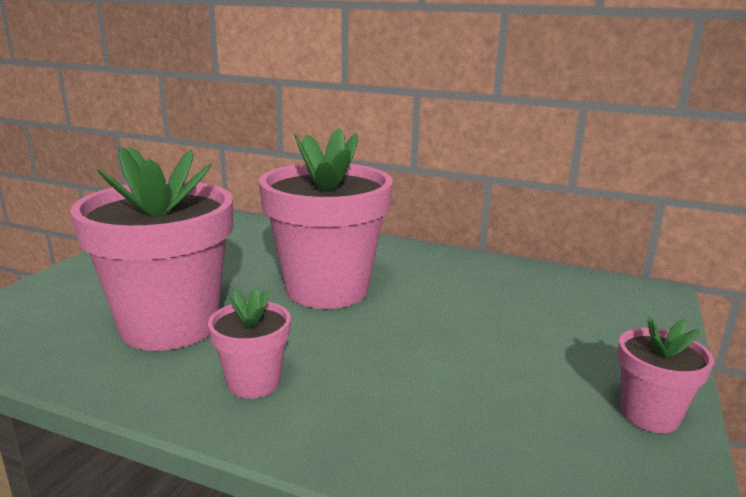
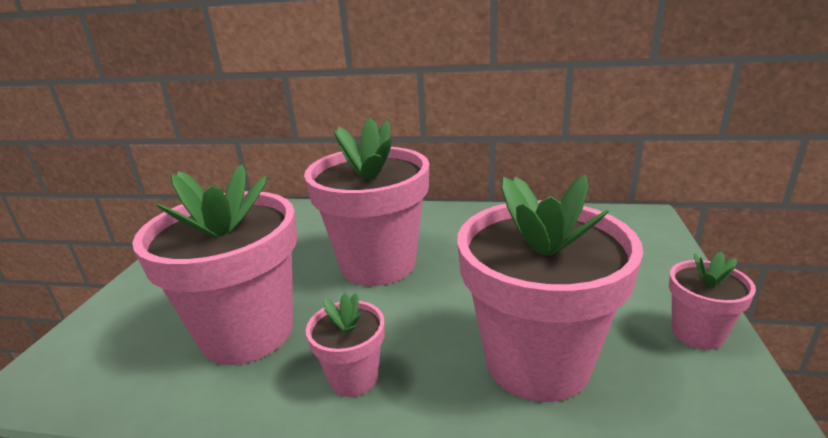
camera: 10 degrees left, 5 degrees up
(451, 405) = (537, 361): none -> pink flower pot

